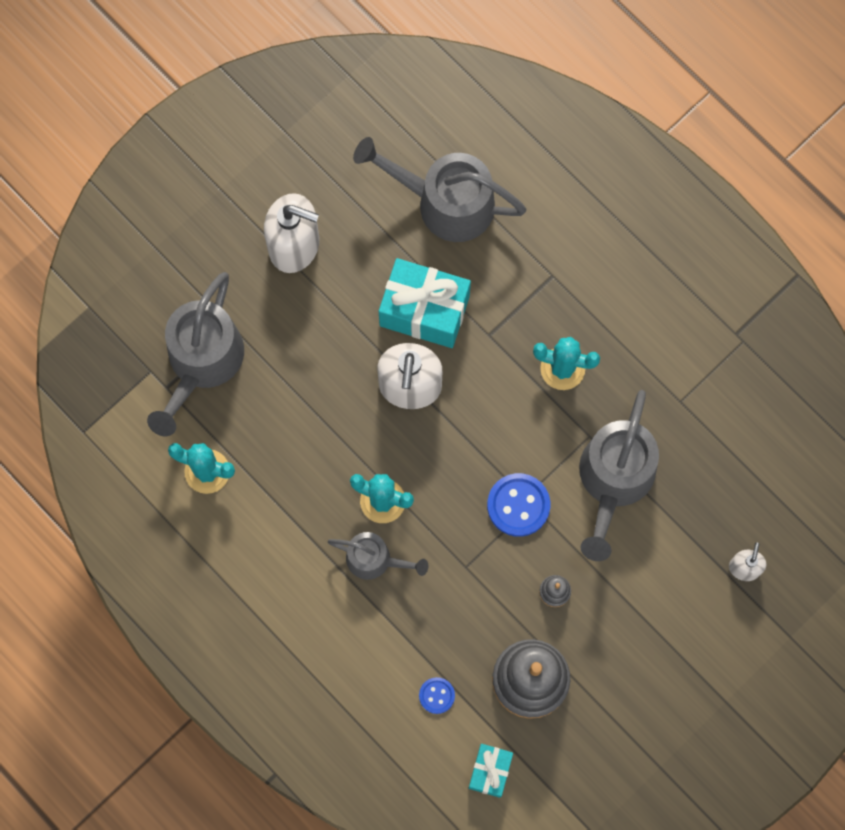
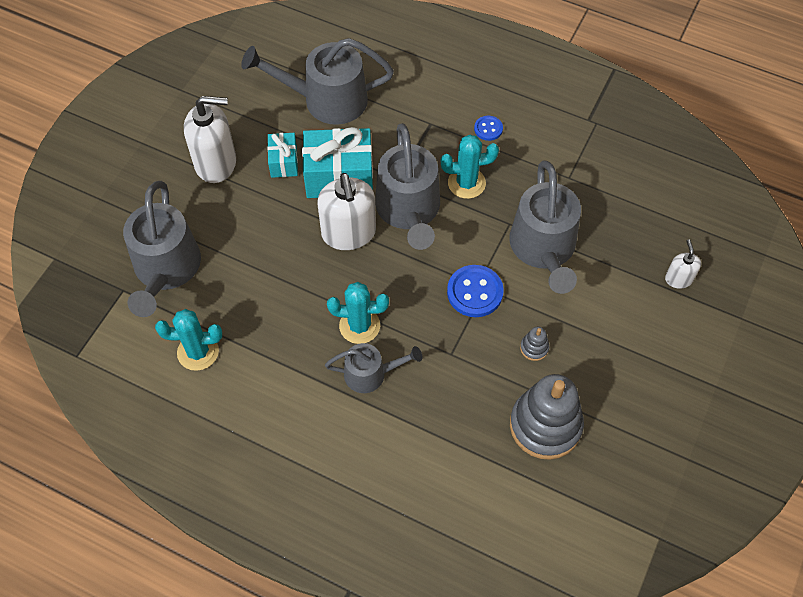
camera: 20 degrees left, 15 degrees down
(437, 695) = (470, 467): blue button -> blue button (488, 129)
(485, 381) = (409, 211): none -> grey watering can
(490, 771) = (544, 516): turquoise gift -> turquoise gift (284, 162)

